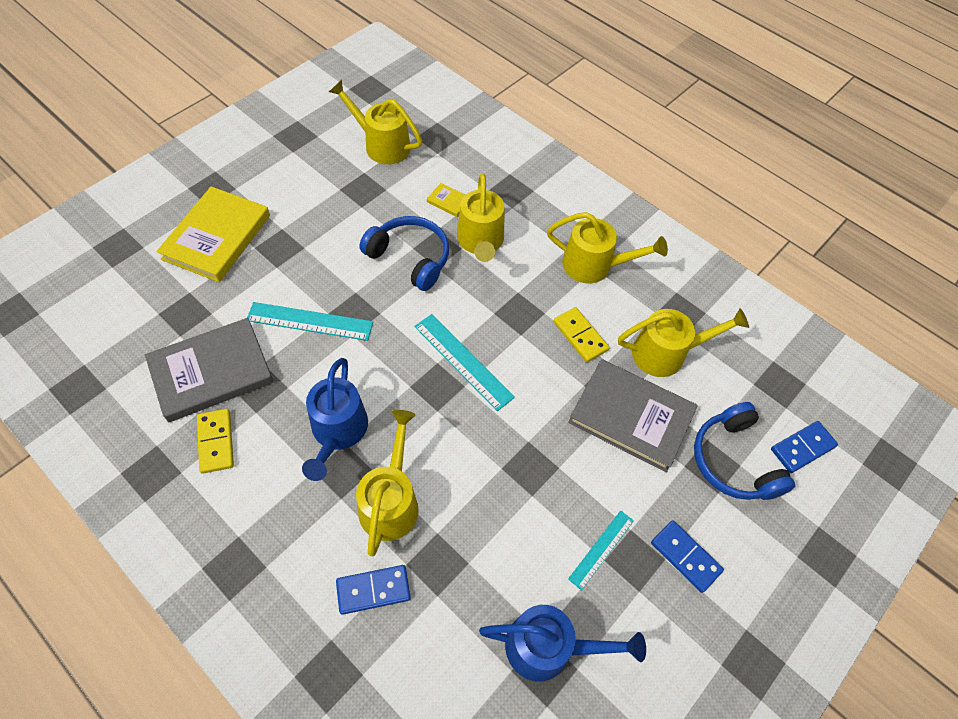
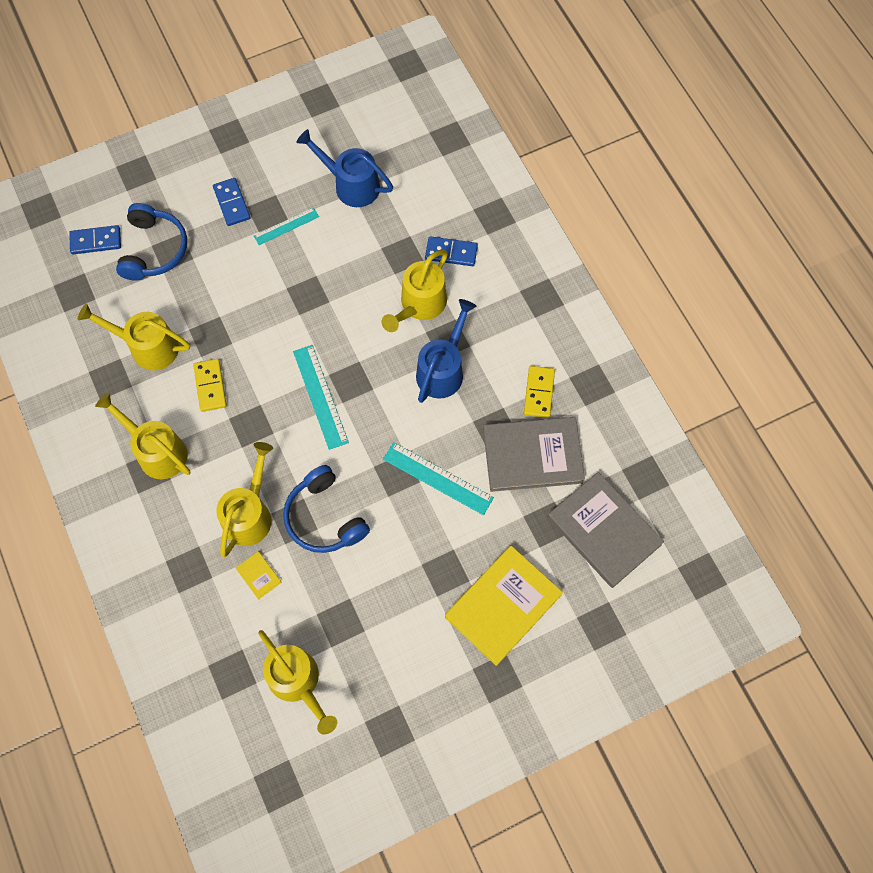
camera: 155 degrees left, 10 degrees up
(631, 417) = (210, 306): grey book -> grey book (604, 531)

